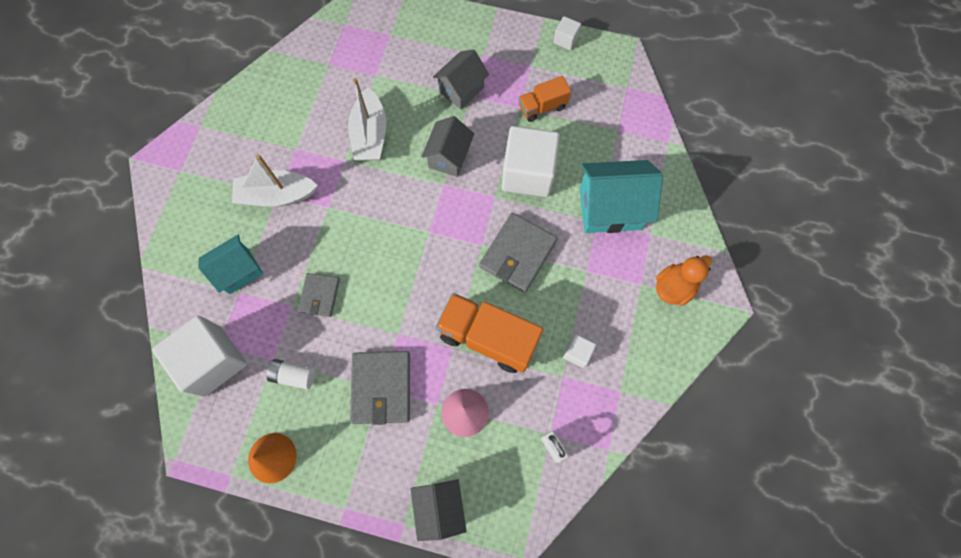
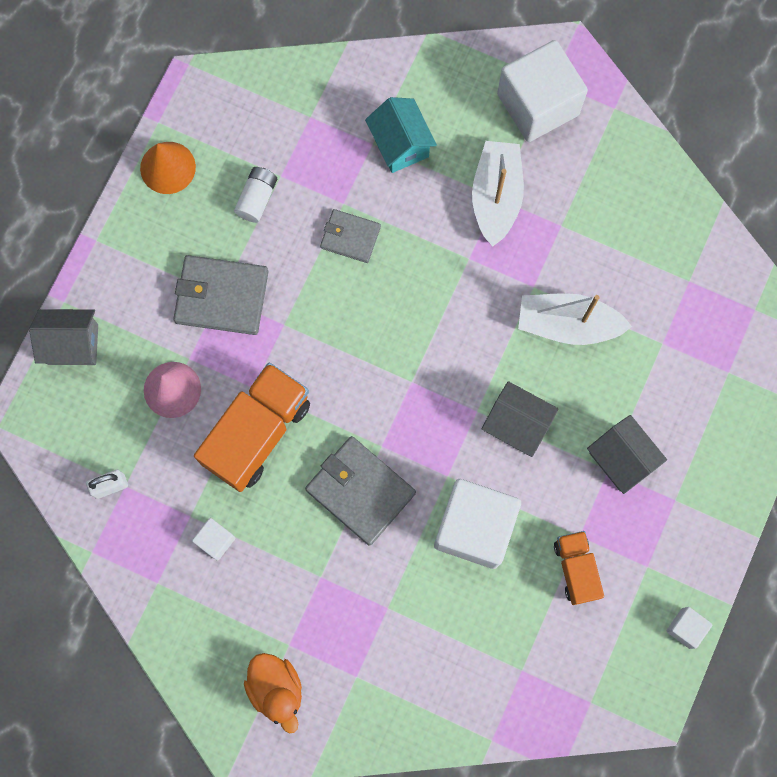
camera: 100 degrees right, 5 degrees up
(212, 361) = (292, 109): white cube -> white cube (538, 104)
(610, 208) = (403, 629): turquoise house -> none

